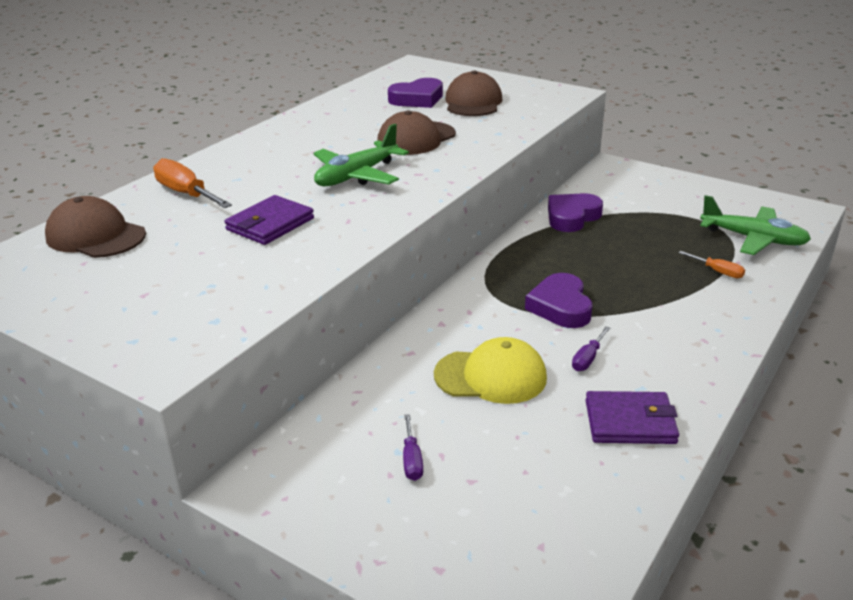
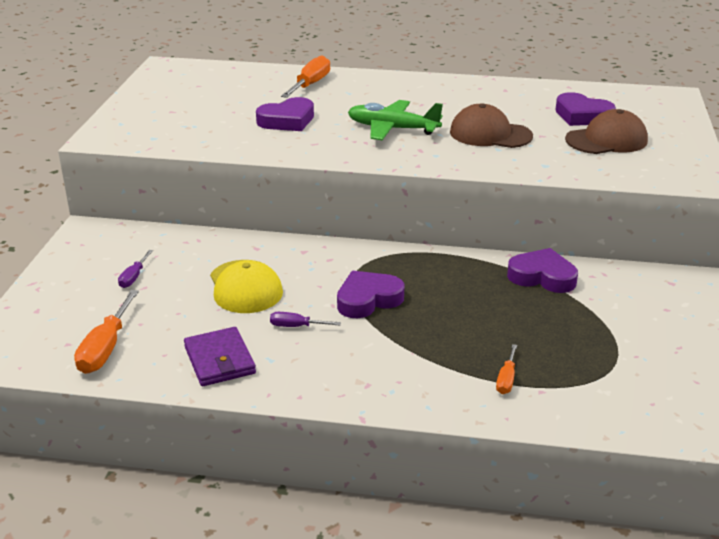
camera: 65 degrees right, 0 degrees up
(95, 236) = (232, 78): brown cap -> none
(270, 224) = (287, 120): purple wallet -> purple heart
(412, 460) = (134, 277): purple screwdriver -> purple screwdriver turned 45 degrees counterclockwise
(568, 510) = (106, 348): none -> orange screwdriver
(753, 239) = (606, 397): green plane -> none

